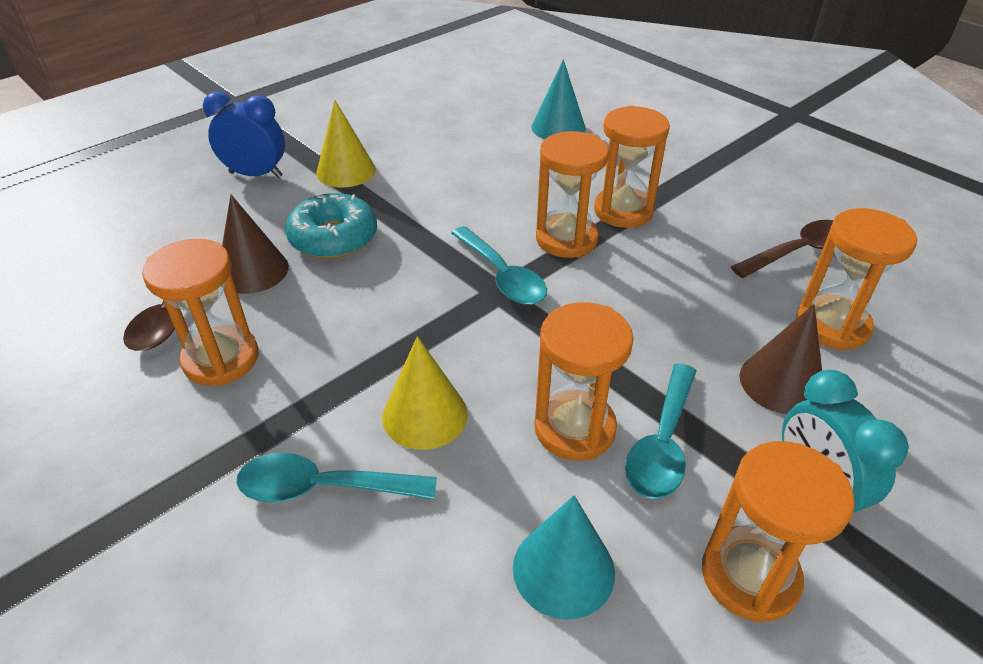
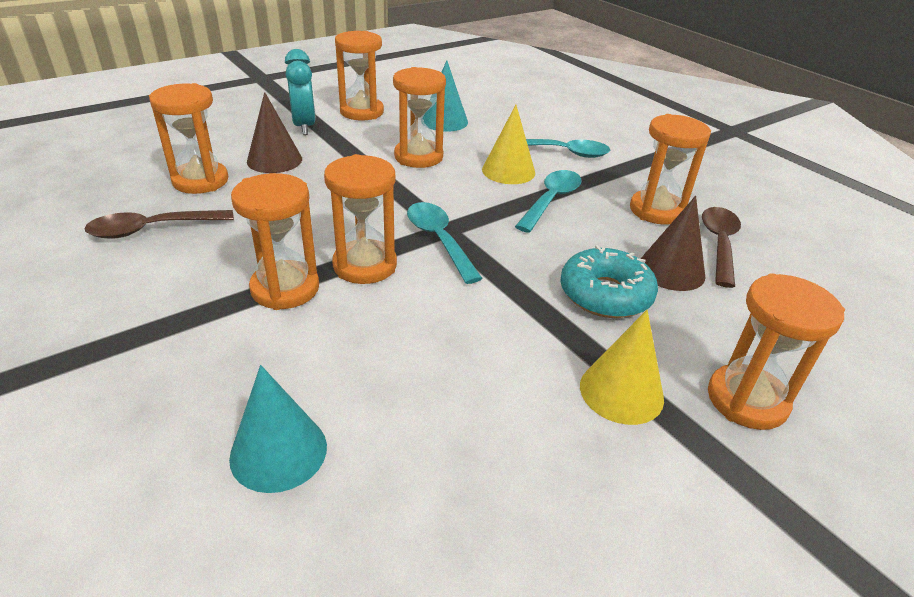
camera: 175 degrees left, 5 degrees down
(256, 175) = (747, 400): blue clock -> orange hourglass
(662, 443) = (371, 147): turquoise spoon -> turquoise spoon (551, 200)

